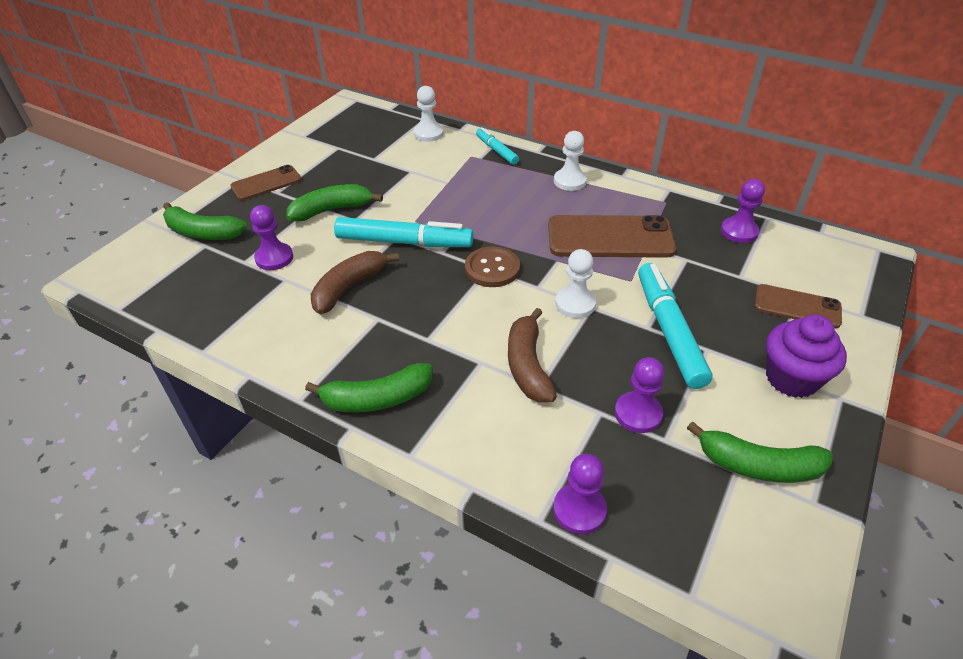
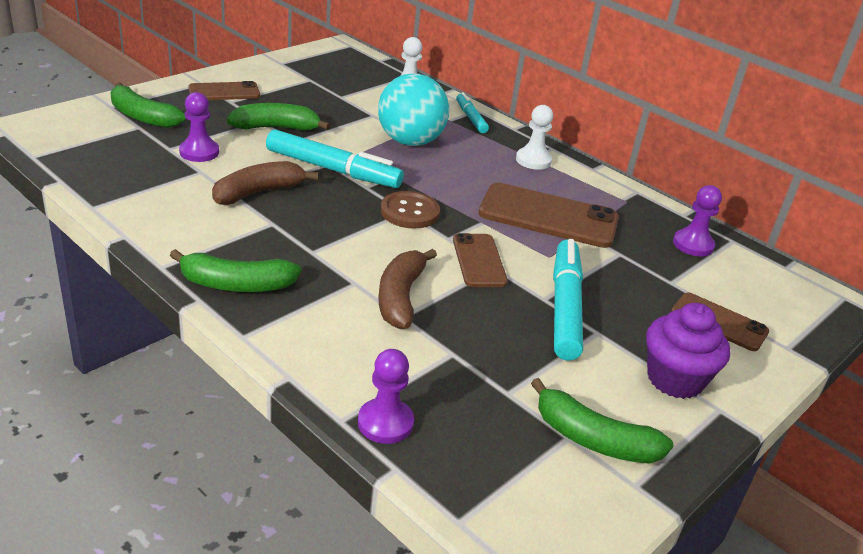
camera: 10 degrees right, 10 degrees down
(457, 191) = (410, 141): none -> turquoise ball
(575, 304) = (479, 261): white pawn -> brown phone
(638, 413) = (491, 364): purple pawn -> none

